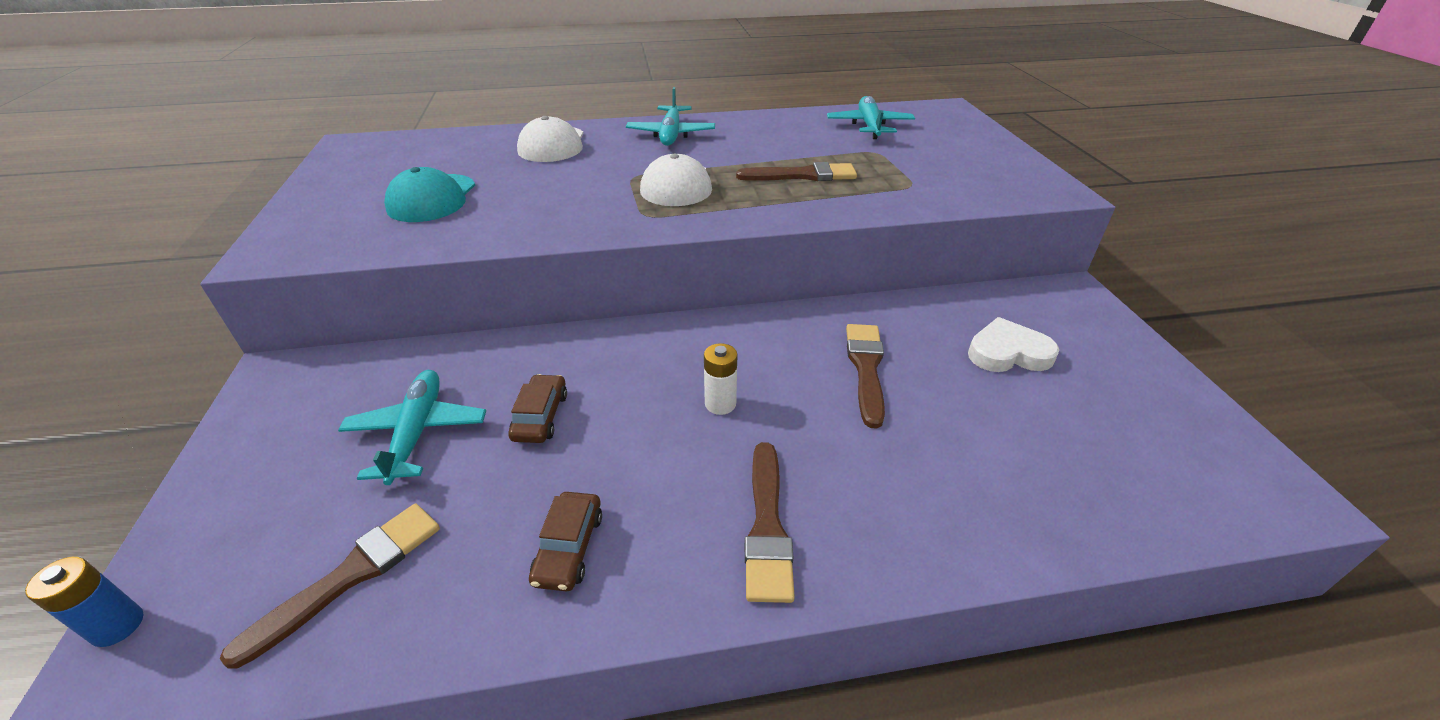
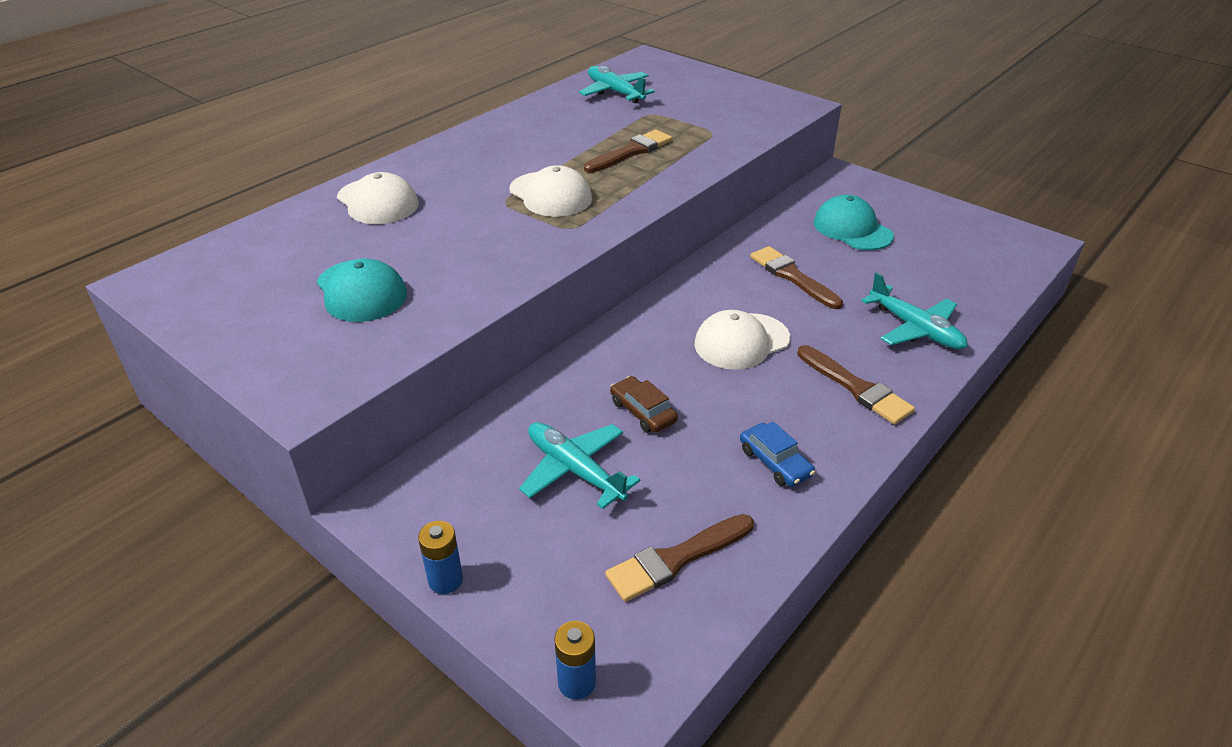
camera: 40 degrees left, 0 degrees up
(212, 458) = (445, 580): none -> blue battery
(349, 576) = (677, 558): brown brush -> brown brush turned 120 degrees counterclockwise
(569, 547) = (775, 462): brown car -> blue car
(671, 134) = (469, 153): turquoise plane -> turquoise plane (915, 329)
(720, 404) = (741, 341): white battery -> white cap
(1008, 353) = (852, 229): white heart -> turquoise cap

